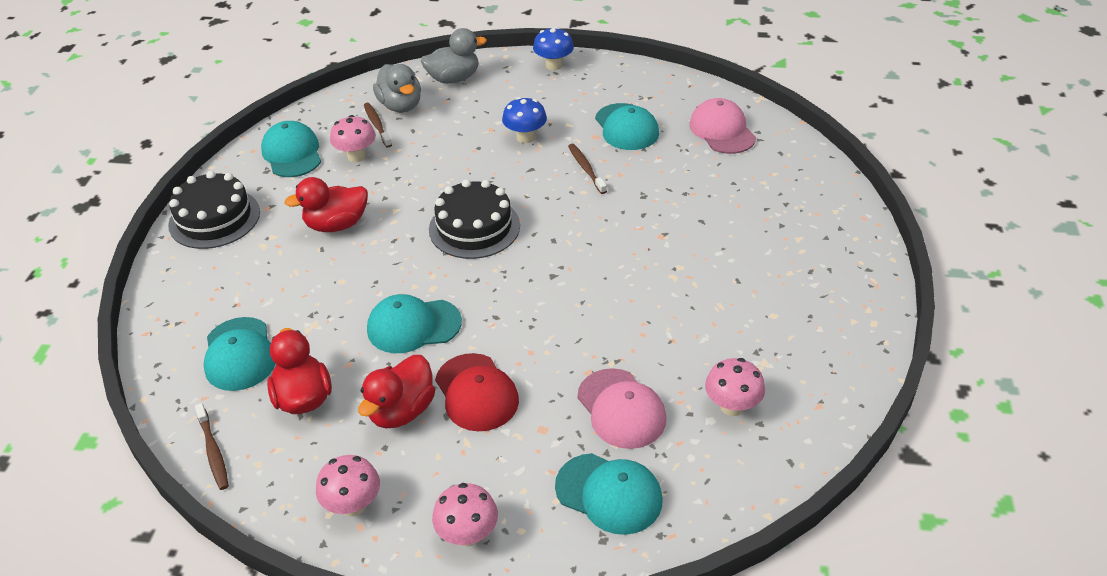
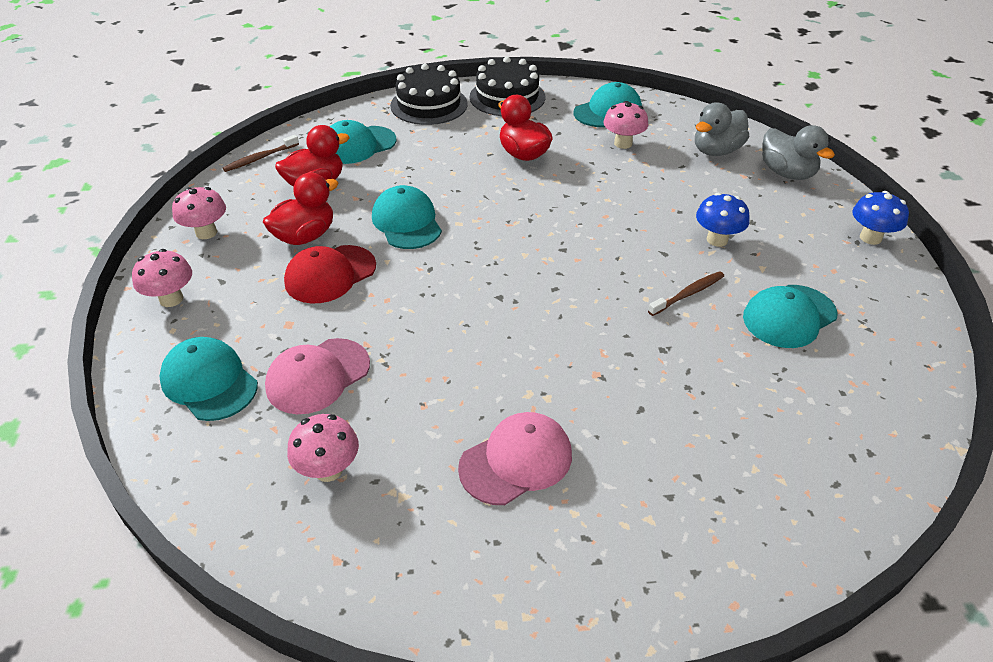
camera: 75 degrees right, 0 degrees up
(377, 125) = (676, 144): brown toothbrush -> none
(402, 411) = (305, 236): red duck -> red duck turned 120 degrees clockwise
(474, 227) = (552, 232): black cake -> black cake (429, 105)
(609, 493) = (209, 382): turquoise cap -> turquoise cap turned 120 degrees clockwise
(722, 130) = (845, 411): pink cap -> pink cap (516, 461)

